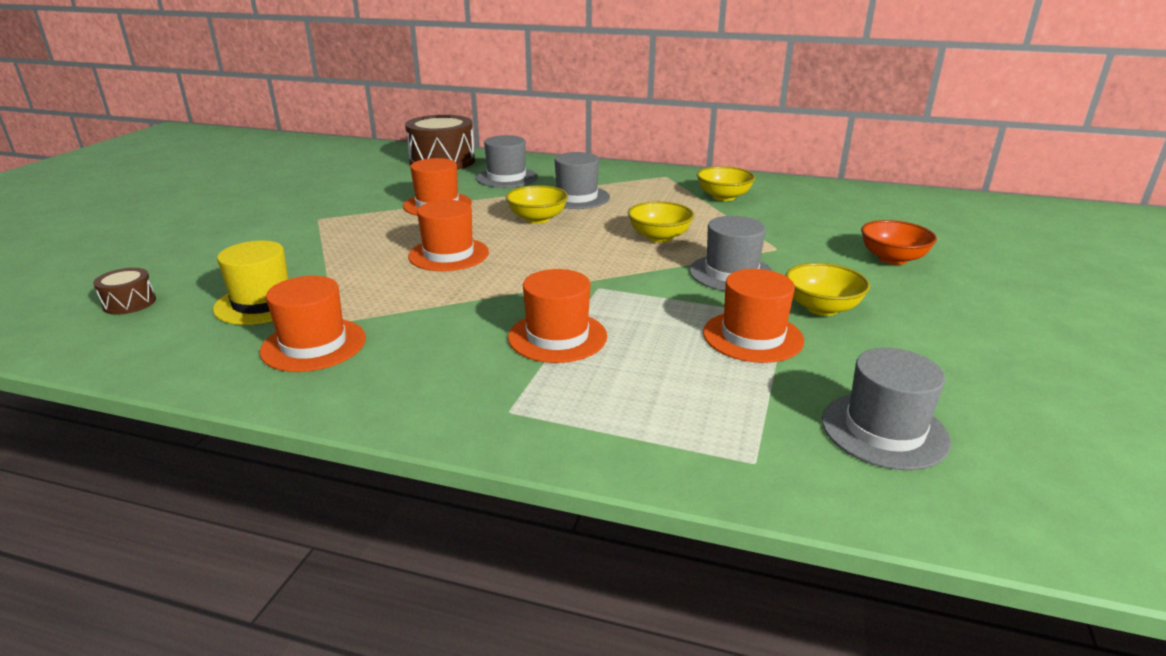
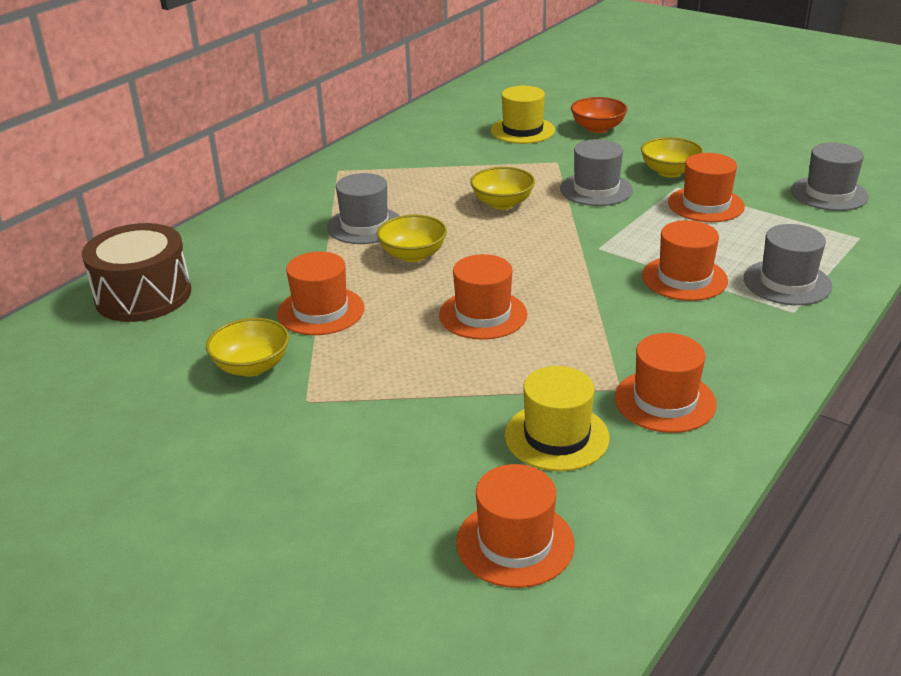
camera: 70 degrees left, 5 degrees up
(129, 303) = (515, 543): brown drum -> orange hat
(506, 177) = (258, 257): grey hat -> grey hat (787, 282)
(723, 197) = (421, 157): yellow bowl -> yellow bowl (252, 366)
(835, 226) = (522, 130): none -> yellow hat

